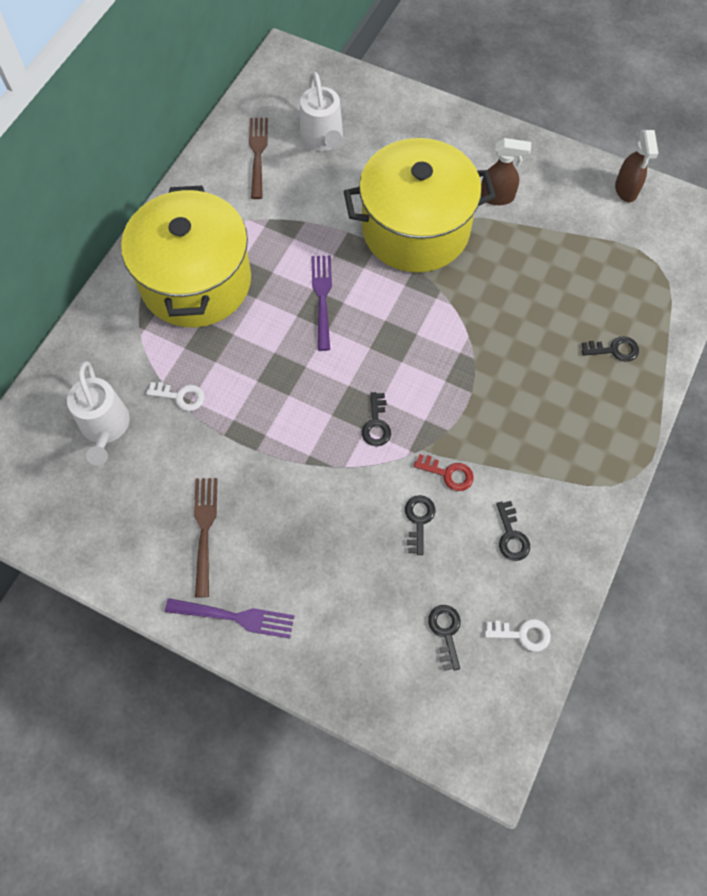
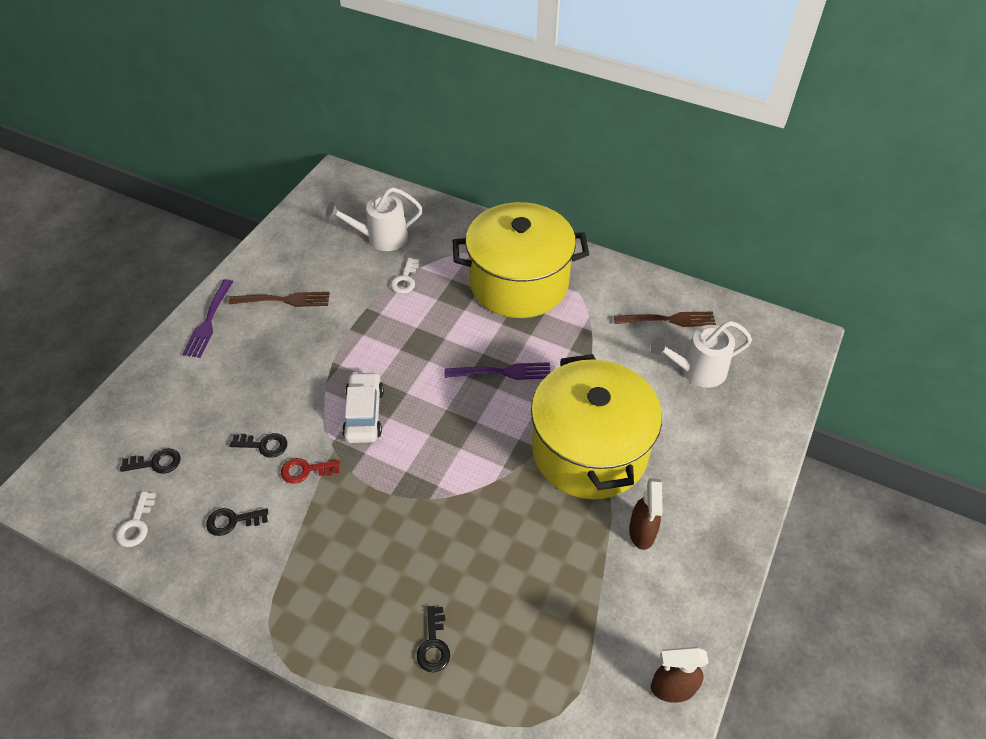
camera: 90 degrees right, 15 degrees down
(376, 424) = (364, 414): black key -> white car
(448, 474) = (305, 470): red key -> red key turned 60 degrees clockwise

